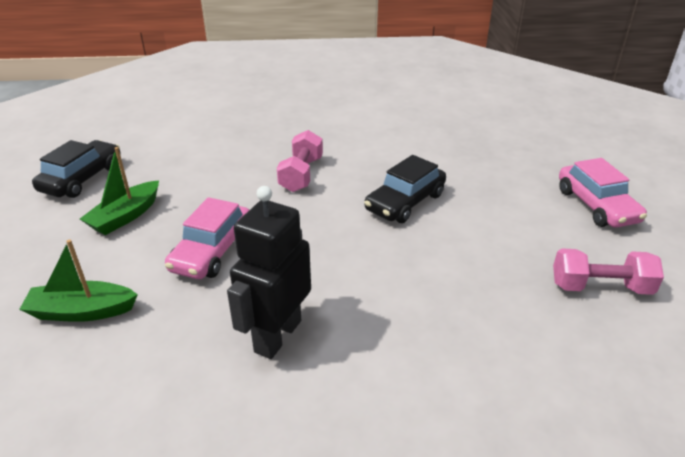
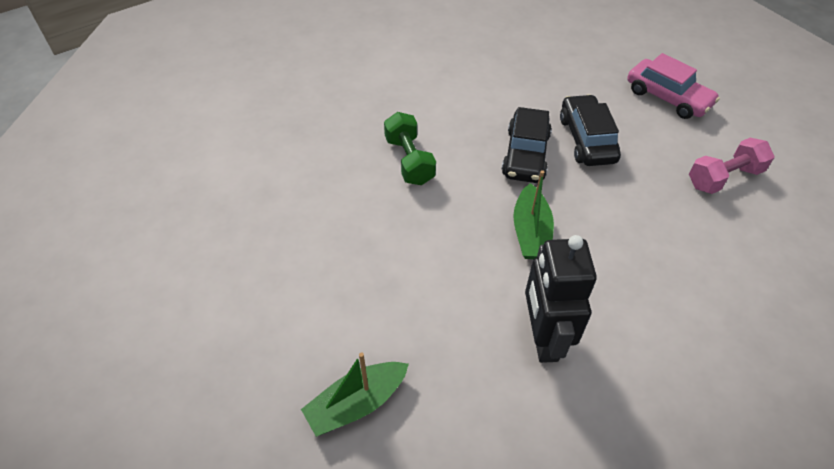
camera: 30 degrees left, 15 degrees up
(82, 179) = (188, 259): black car -> black car (587, 139)
(126, 216) = (287, 283): green boat -> green boat (531, 232)
(212, 251) = (410, 283): pink car -> none
(301, 174) = (409, 160): pink dumbbell -> green dumbbell

